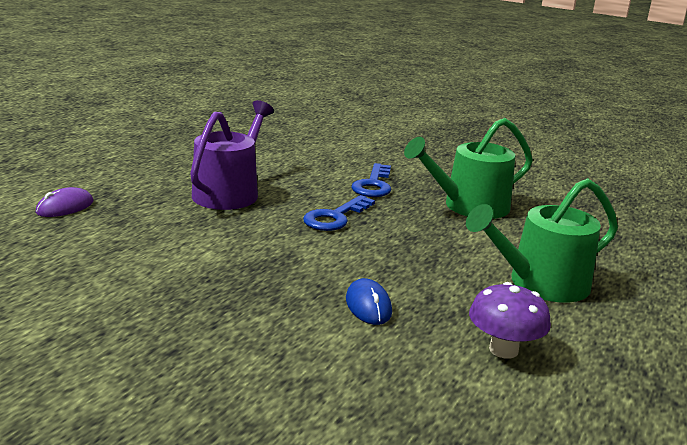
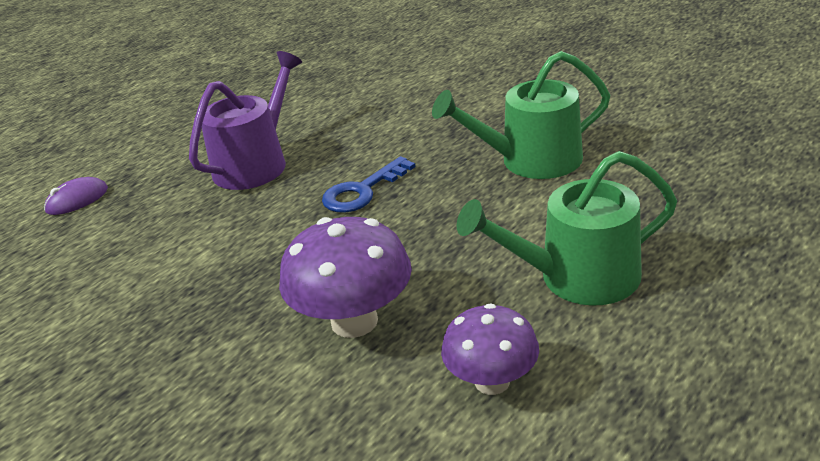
camera: 15 degrees right, 10 degrees up
(368, 306) = (354, 321): blue mouse -> purple mushroom
(373, 185) = (425, 137): blue key -> none

